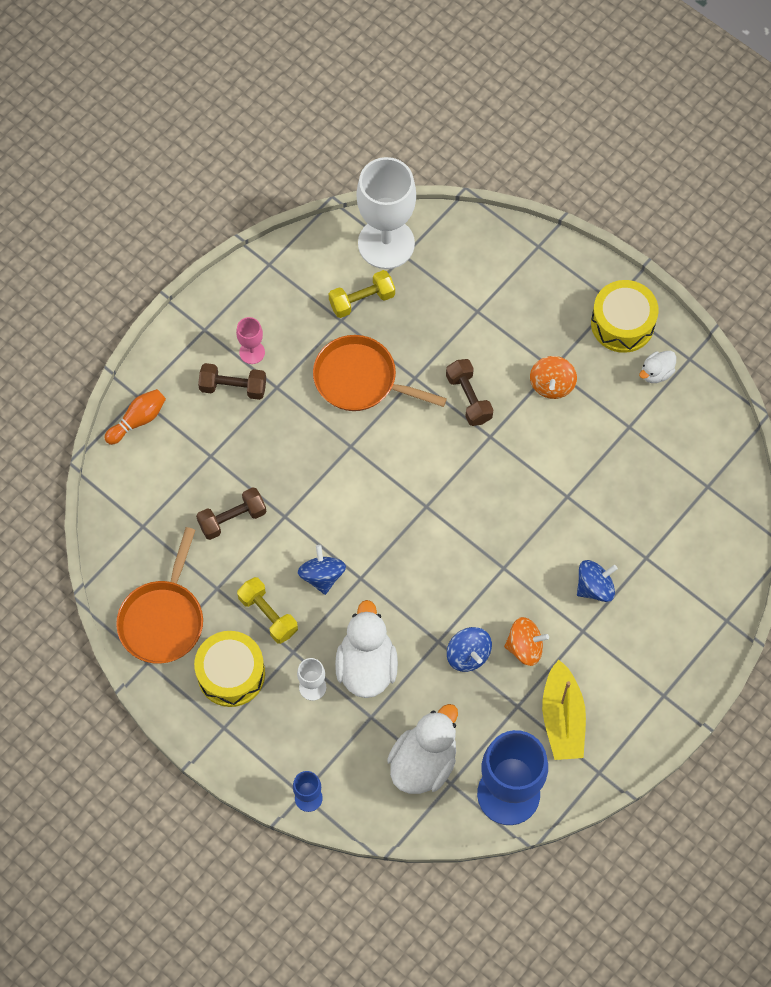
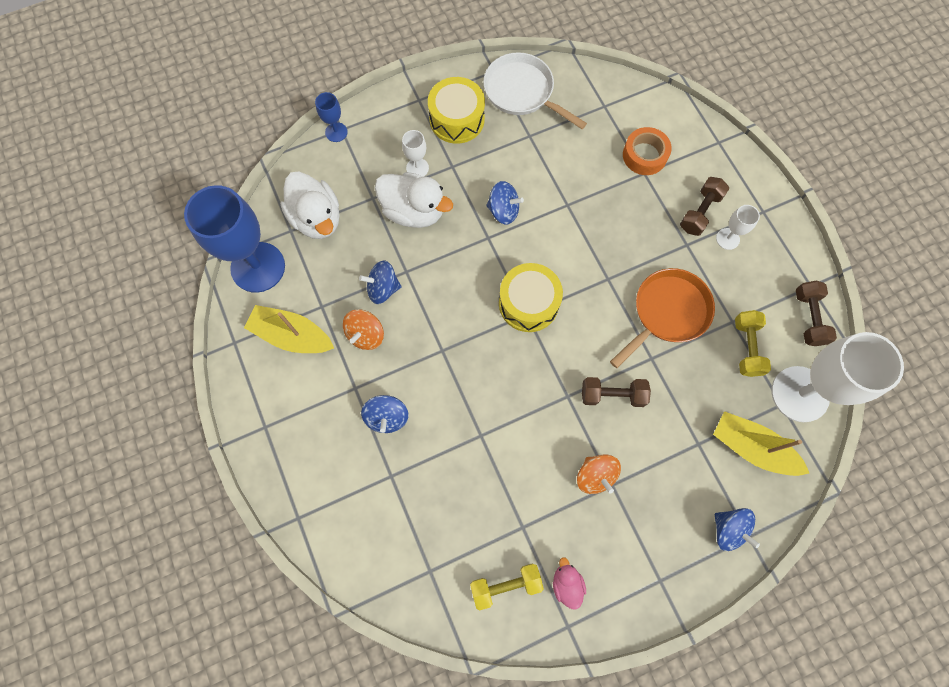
camera: 115 degrees right, 5 degrees up
(138, 420) = (697, 135): orange bowling pin -> none
(163, 619) = (522, 92): orange pan -> white pan
(188, 463) = (644, 155): none -> orange tape
(232, 519) = (582, 167): brown dumbbell -> brown dumbbell (808, 318)
(252, 352) = (727, 239): pink goblet -> white goblet
(268, 615) = (490, 161): yellow dumbbell -> yellow dumbbell (505, 585)
(458, 267) = (752, 448): none -> yellow boat
(541, 263) = (728, 529): none -> blue spinning top
(552, 385) = (595, 476): orange spinning top -> orange spinning top turned 150 degrees counterclockwise
(622, 323) = (633, 578): yellow drum -> yellow drum (528, 303)
(656, 373) = (566, 584): white duck -> pink duck

